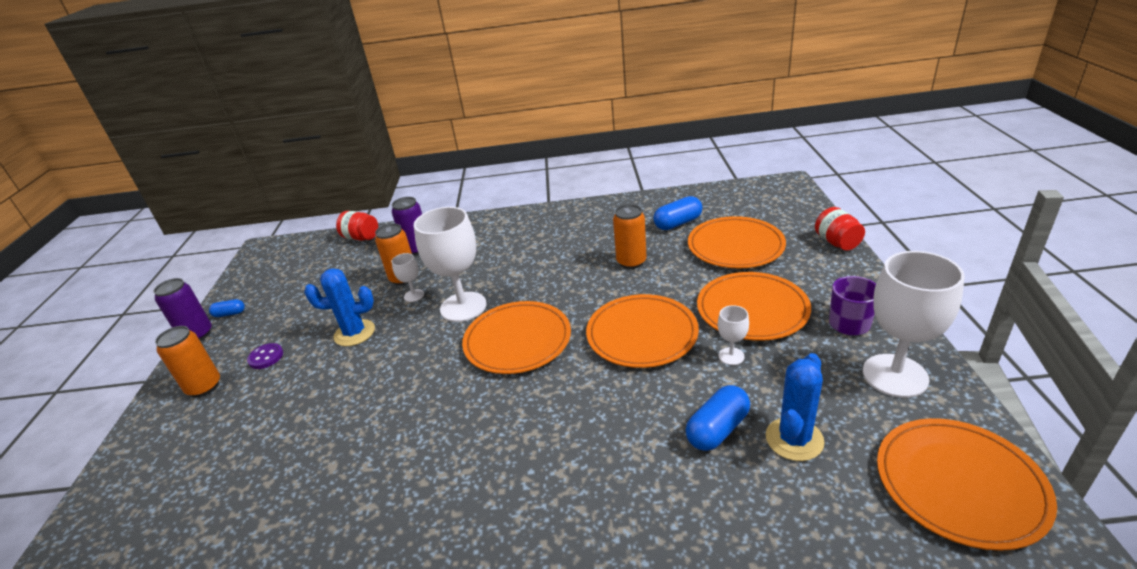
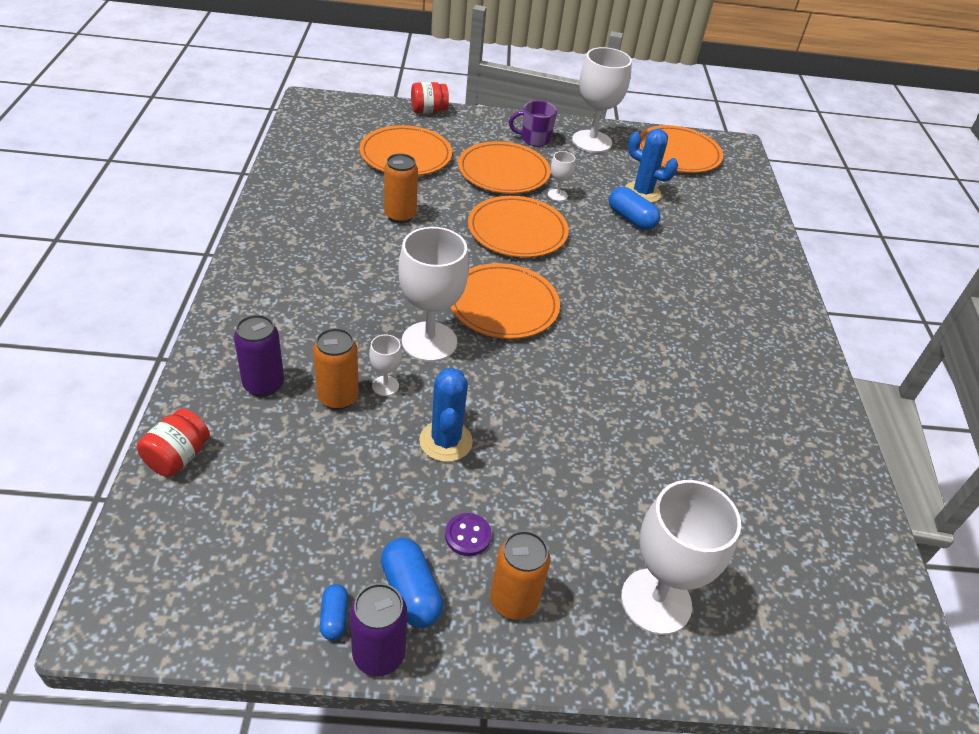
camera: 95 degrees left, 10 degrees up
(163, 471) = (656, 601): none -> white goblet
(678, 223) = (343, 174): blue capsule -> blue capsule (410, 592)

